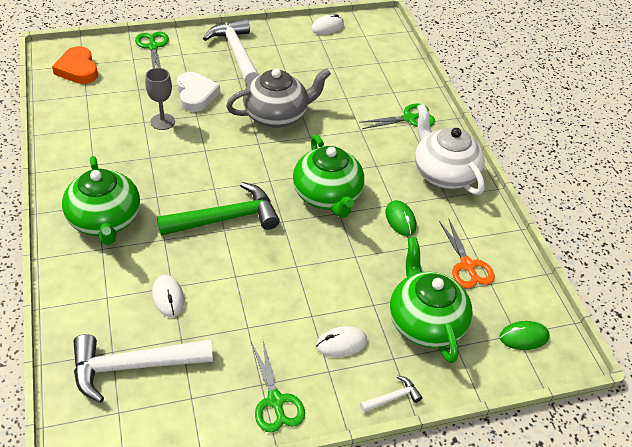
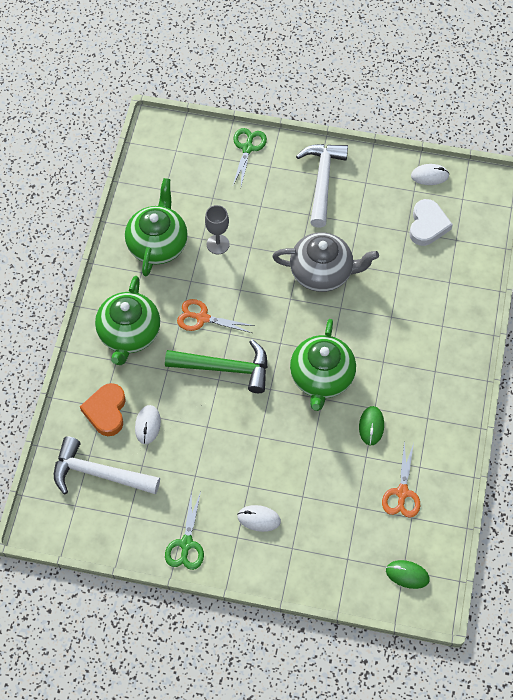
camera: 30 degrees right, 15 degrees up
(78, 69) = (169, 155): orange heart -> orange heart (106, 411)
(178, 184) = (202, 318): none -> orange scissors
(196, 95) = (261, 222): white heart -> white heart (427, 225)
(393, 397) = (273, 579): white hammer -> none
(409, 118) = (445, 319): green scissors -> none
(425, 322) = (335, 528): green teapot -> green teapot (157, 244)
(444, 173) = (440, 392): white teapot -> none

